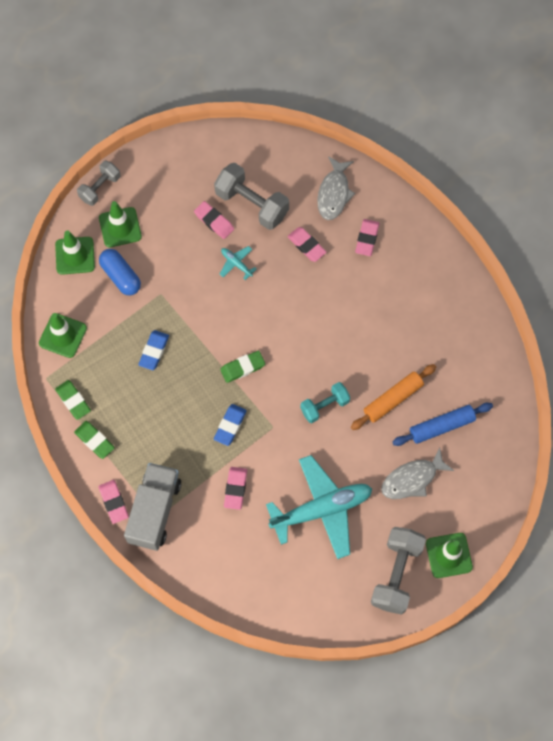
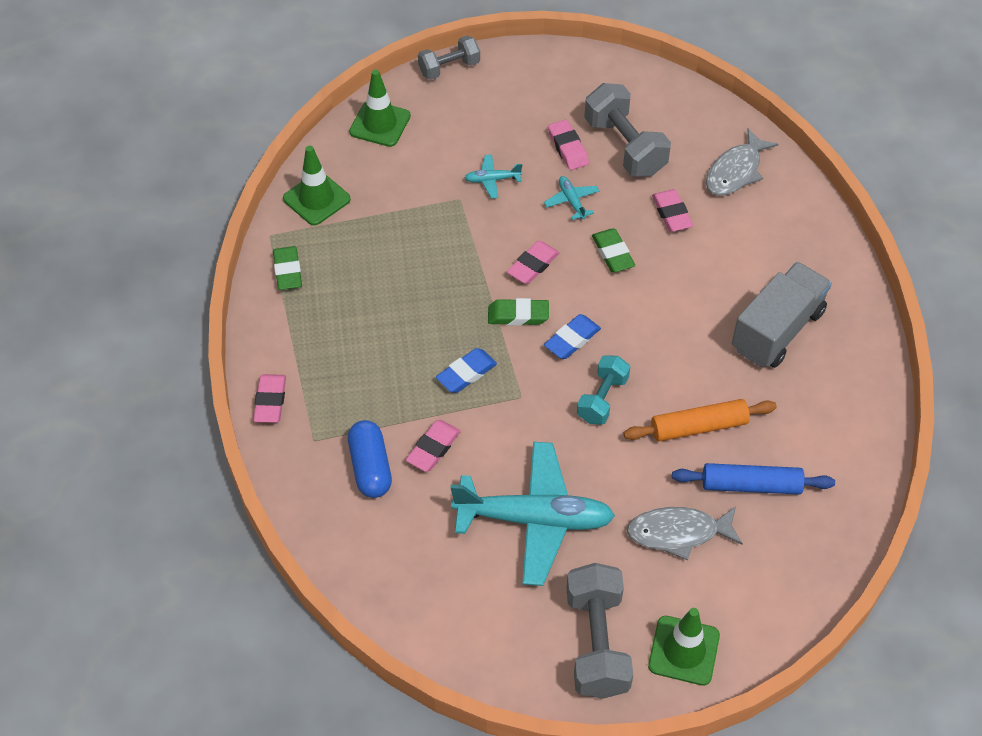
camera: 25 degrees right, 15 degrees down
(94, 441) = (287, 324): green eraser -> green eraser (612, 253)
(120, 227) = (450, 114): green traffic cone -> none
(120, 276) = (422, 164): blue capsule -> blue capsule (370, 467)
(154, 351) = (417, 256): blue eraser -> blue eraser (572, 340)
(154, 511) = (315, 432): grey truck -> grey truck (777, 330)
(175, 269) = (492, 180): none -> turquoise plane
(324, 406) = (602, 399): turquoise dumbbell -> turquoise dumbbell turned 60 degrees counterclockwise
(367, 239) = (754, 234): pink eraser -> pink eraser (533, 265)
(396, 574) = (597, 643): grey dumbbell -> grey dumbbell turned 45 degrees counterclockwise

